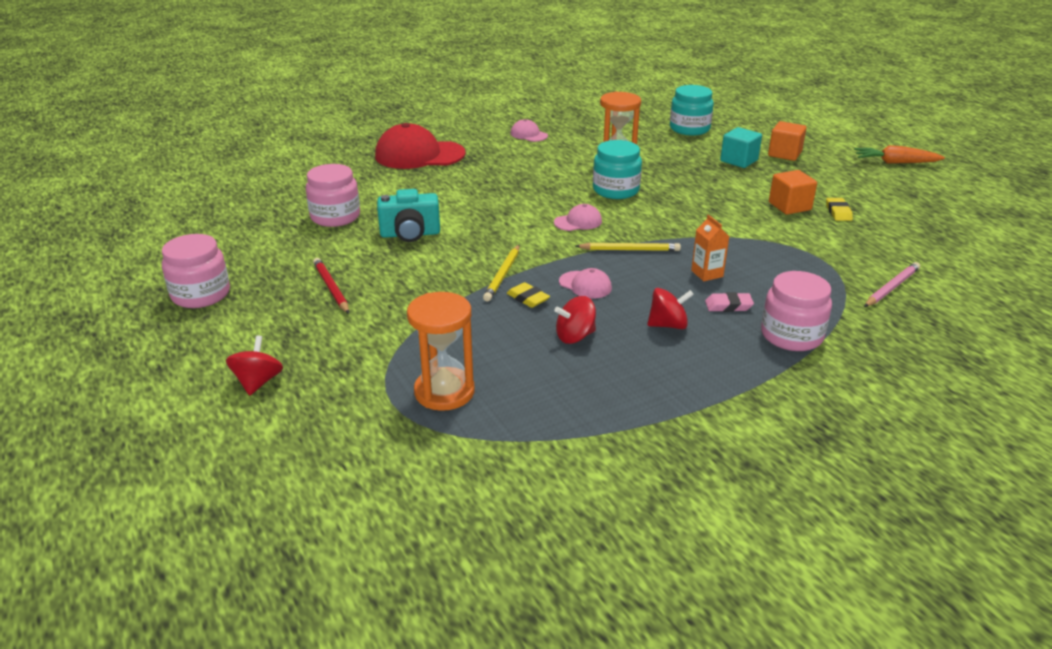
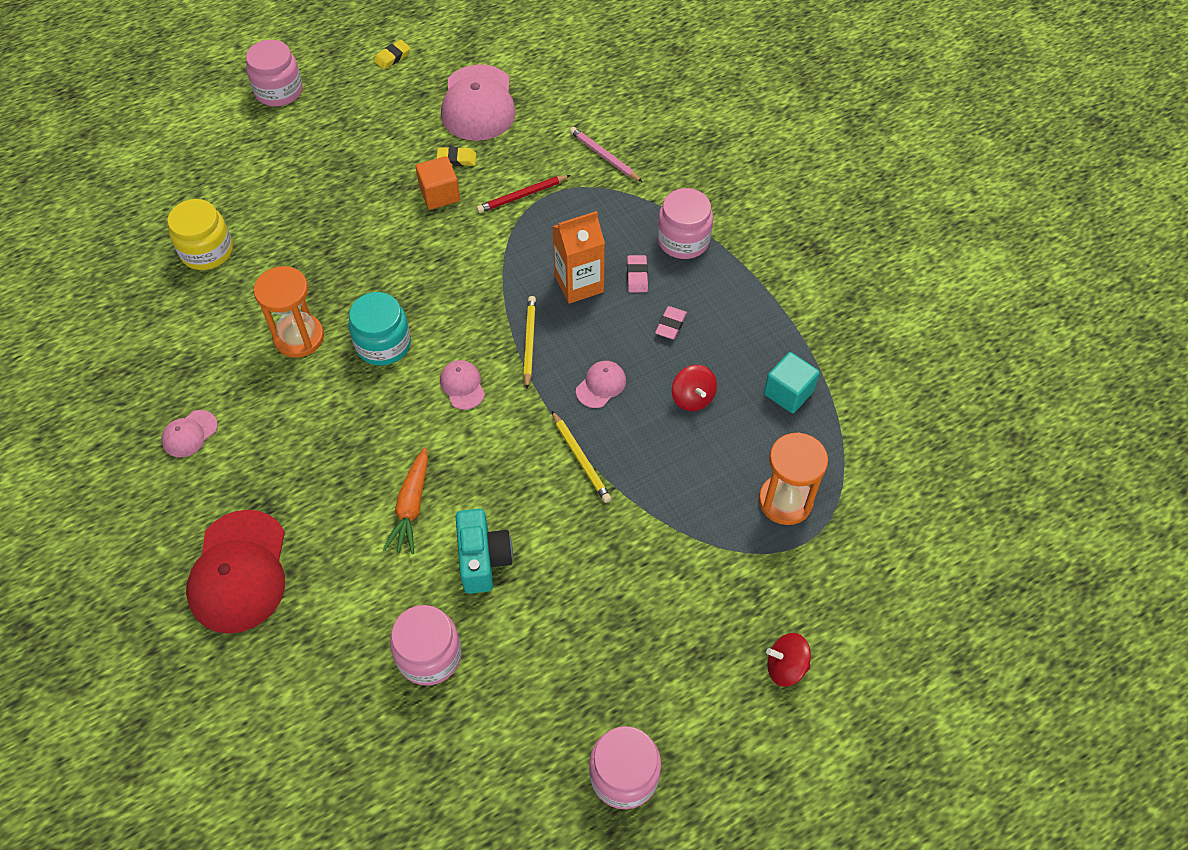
camera: 90 degrees left, 25 degrees up
(331, 288) = (608, 629): red pencil -> red pencil (522, 196)
(503, 275) = (581, 459): yellow pencil -> yellow pencil turned 45 degrees clockwise
(528, 298) = (627, 436): yellow eraser -> yellow eraser (392, 57)
(668, 325) = (670, 325): red spinning top -> pink eraser
(689, 129) = (207, 251): turquoise jar -> yellow jar
(707, 273) = (579, 284): orange carton -> orange carton, size x1.67
(739, 161) = (316, 217): turquoise cube -> turquoise cube (788, 393)
(784, 154) = (303, 173): orange cube -> none
(870, 141) = (279, 91): none -> pink jar
(895, 162) = (342, 86): orange carrot -> orange carrot (411, 507)
(919, 220) = (478, 104): none -> pink cap

